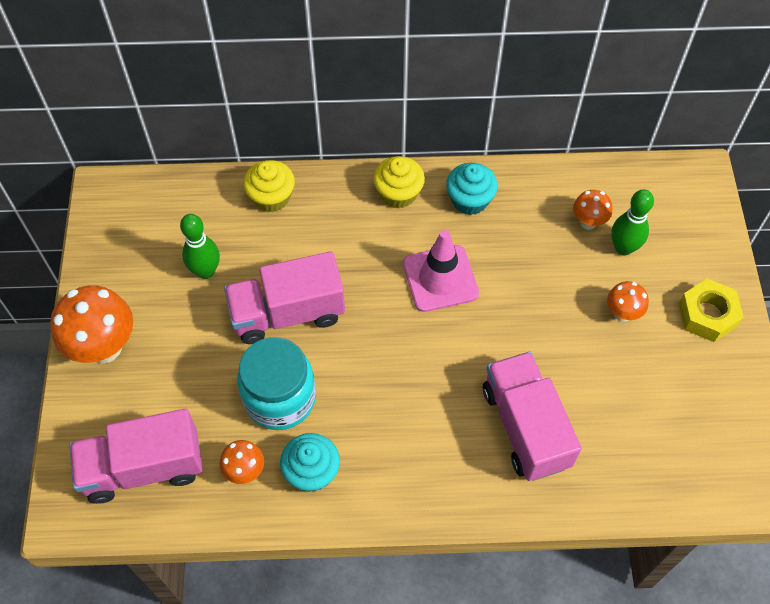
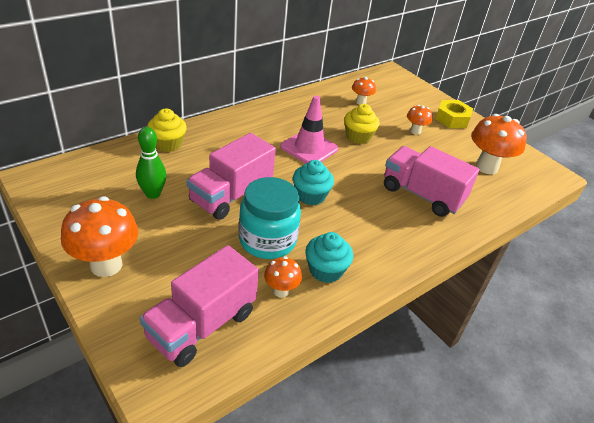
camera: 40 degrees left, 20 degrees down
(398, 193) = (248, 119): yellow cupcake -> yellow cupcake (358, 136)
(469, 200) = (291, 111): turquoise cupcake -> turquoise cupcake (310, 196)
(623, 248) = (388, 107): green bowling pin -> none
(670, 427) = (486, 167): none -> orange mushroom

